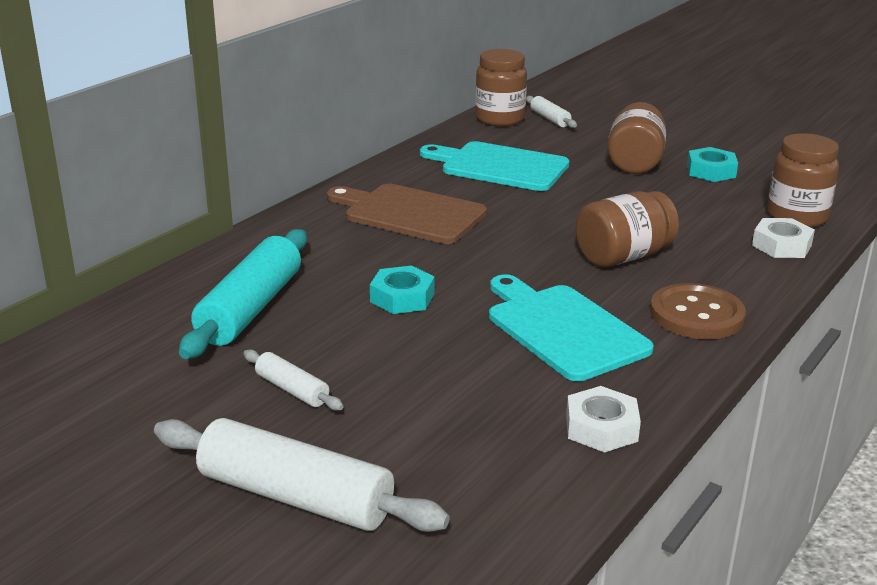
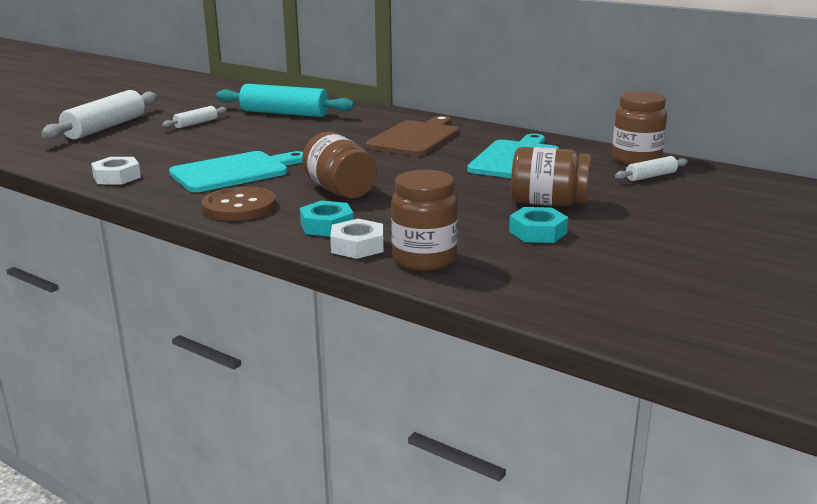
camera: 90 degrees right, 5 degrees down
(402, 297) = (289, 138): turquoise nut -> turquoise nut (327, 226)

